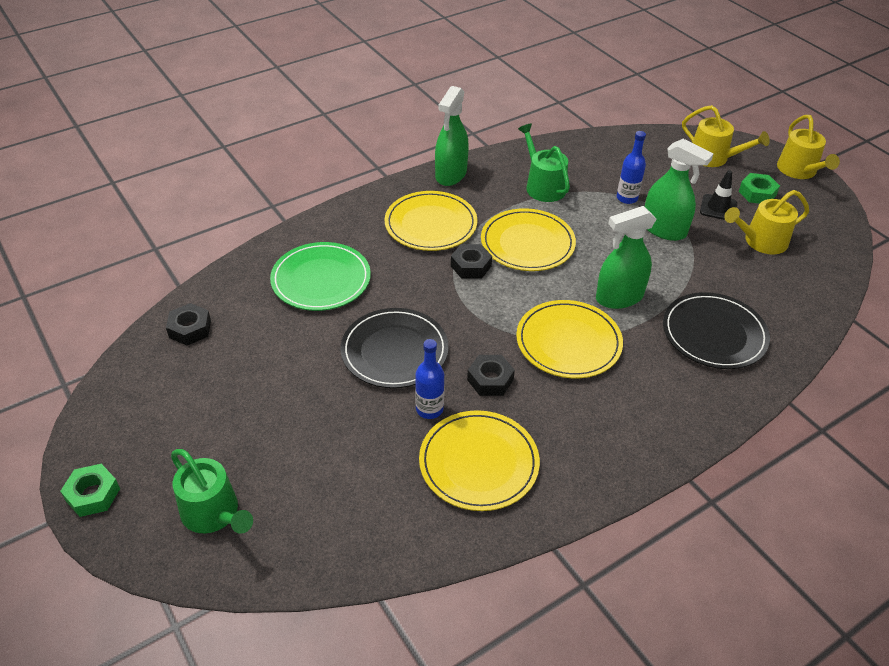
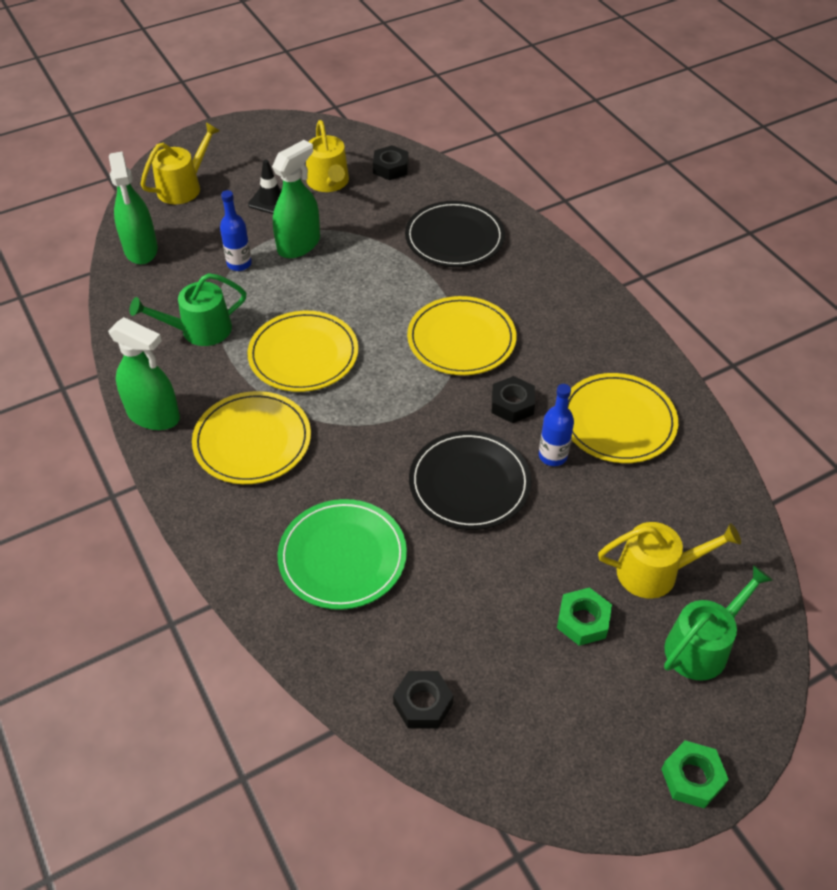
camera: 85 degrees left, 5 degrees up
(471, 266) = (336, 407): black nut -> black nut (390, 168)
(619, 297) = (399, 294): green spray bottle -> green spray bottle (141, 249)
(757, 193) = (253, 169): green nut -> green nut (583, 620)
(799, 171) = (222, 134): yellow watering can -> yellow watering can (655, 572)

